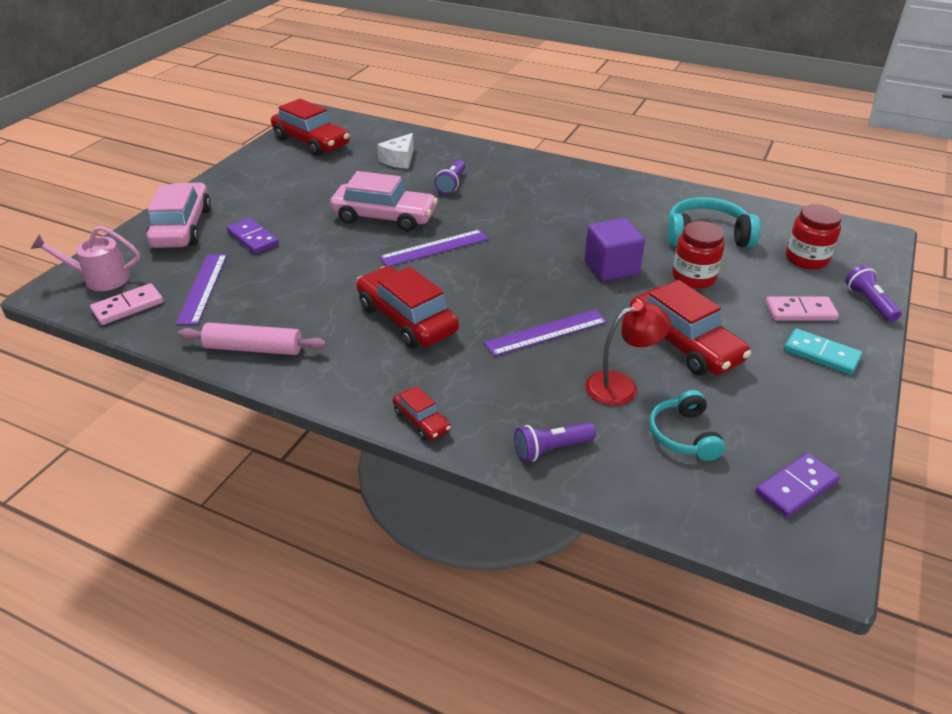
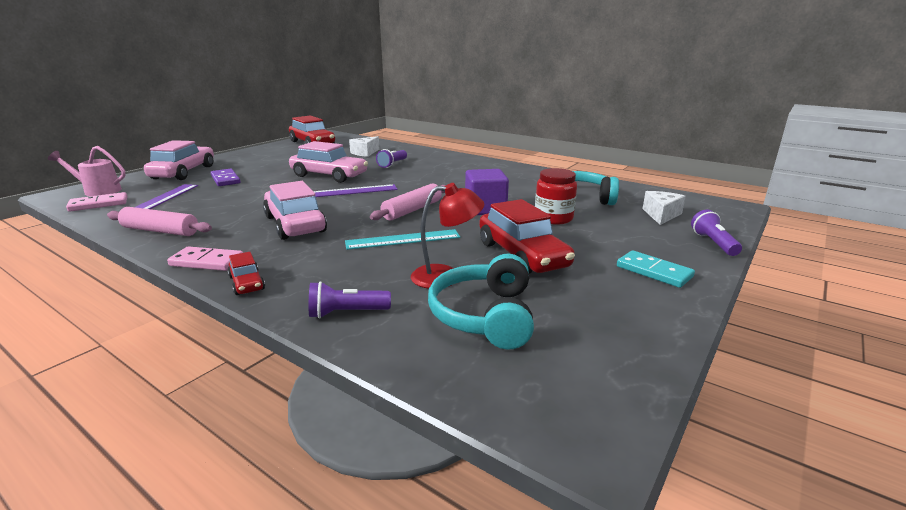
camera: 10 degrees right, 15 degrees down
(407, 319) = (295, 224): red car -> pink car
(528, 278) = (412, 210): none -> pink rolling pin
(546, 332) = (403, 239): purple ruler -> turquoise ruler
(684, 435) = (485, 315): turquoise headphones -> turquoise headphones, size x1.52
(796, 487) = (586, 369): purple domino -> none
(800, 311) = (643, 244): pink domino -> pink domino (207, 262)
(806, 259) = (661, 215): red jar -> white cheese

